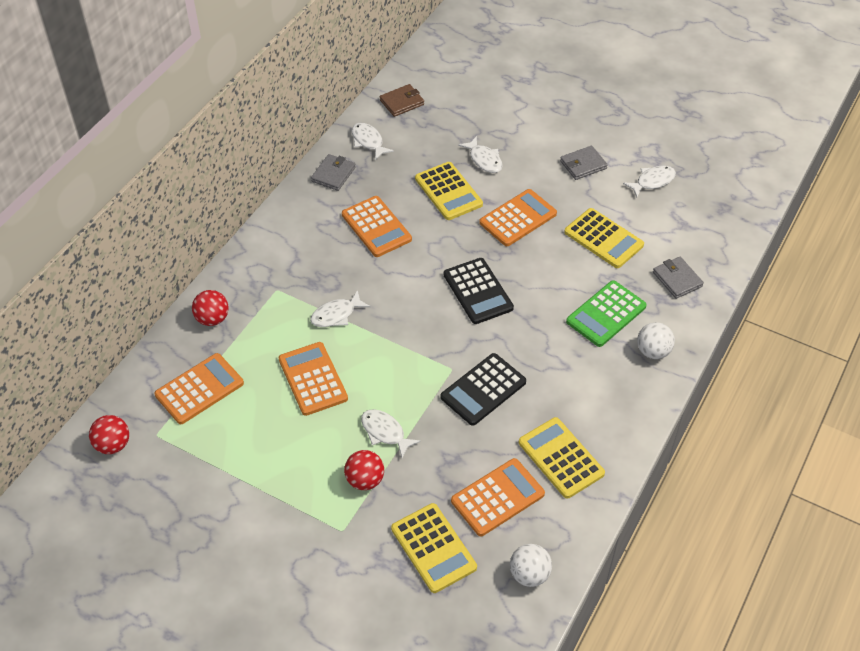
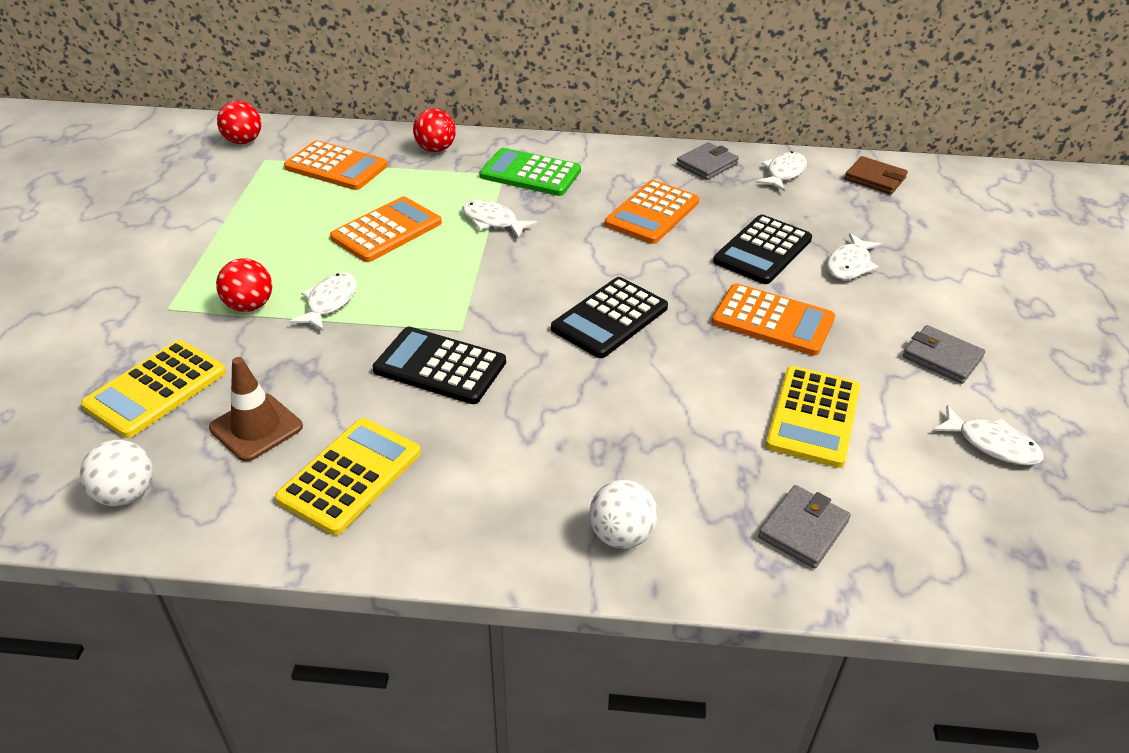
camera: 65 degrees right, 10 degrees down
(333, 174) = (707, 164): grey wallet -> grey wallet turned 45 degrees counterclockwise
(448, 191) = (762, 250): yellow calculator -> black calculator
(497, 497) = (256, 427): orange calculator -> brown traffic cone
(606, 314) = (661, 457): green calculator -> green calculator (530, 173)

